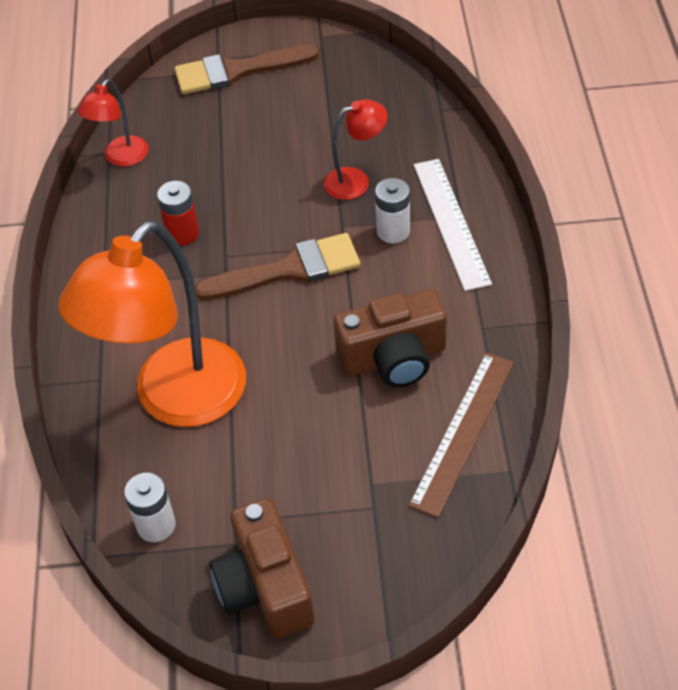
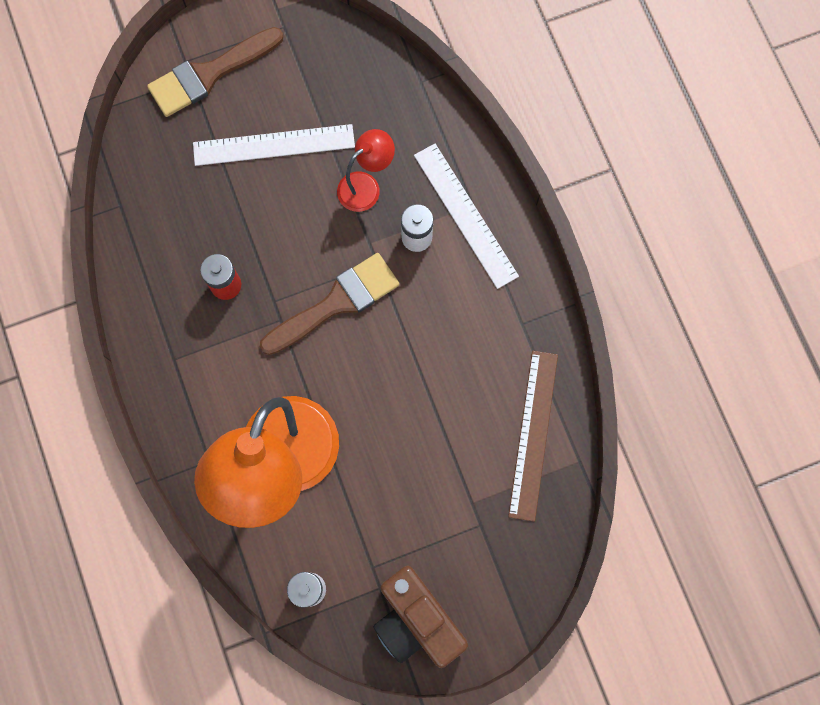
camera: 20 degrees left, 25 degrees up
(121, 158) = (135, 209): red lamp -> none
(276, 133) = (274, 145): none -> white ruler
(393, 358) = (456, 375): brown camera -> none

